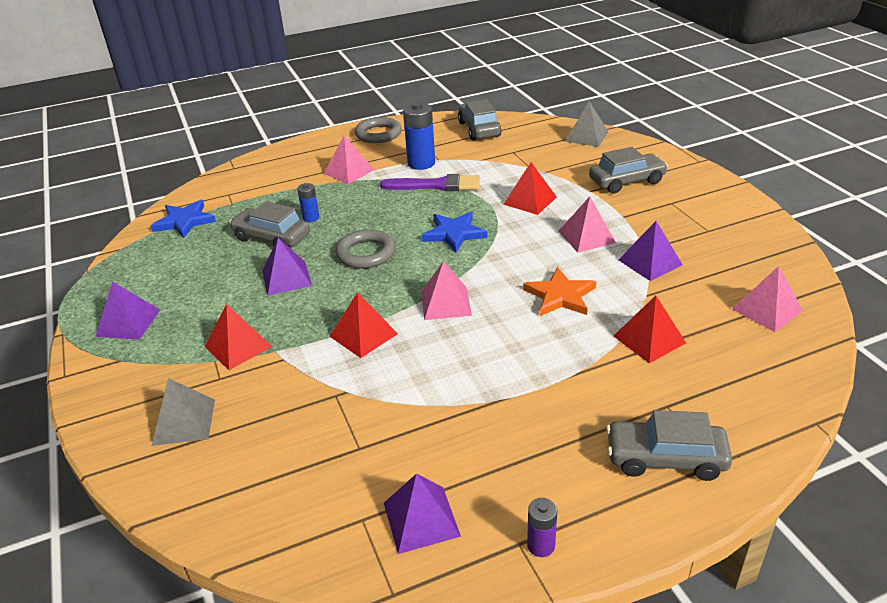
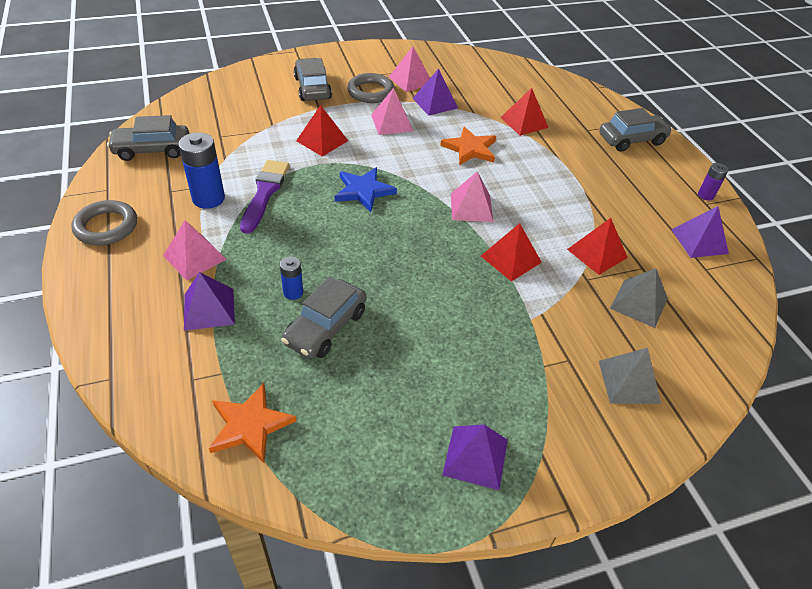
camera: 90 degrees left, 10 degrees up
(184, 221) = (250, 425): blue star -> orange star
(238, 346) = (523, 348): red pyramid -> red pyramid (597, 253)
(286, 278) = (412, 312): purple pyramid -> purple pyramid (209, 309)
(366, 253) = (381, 251): grey ring -> grey ring (370, 92)
(586, 136) = (217, 91): grey pyramid -> grey pyramid (639, 303)
(665, 459) = (631, 140): grey car -> grey car turned 120 degrees counterclockwise
(767, 309) = (497, 74): pink pyramid -> pink pyramid (410, 80)

